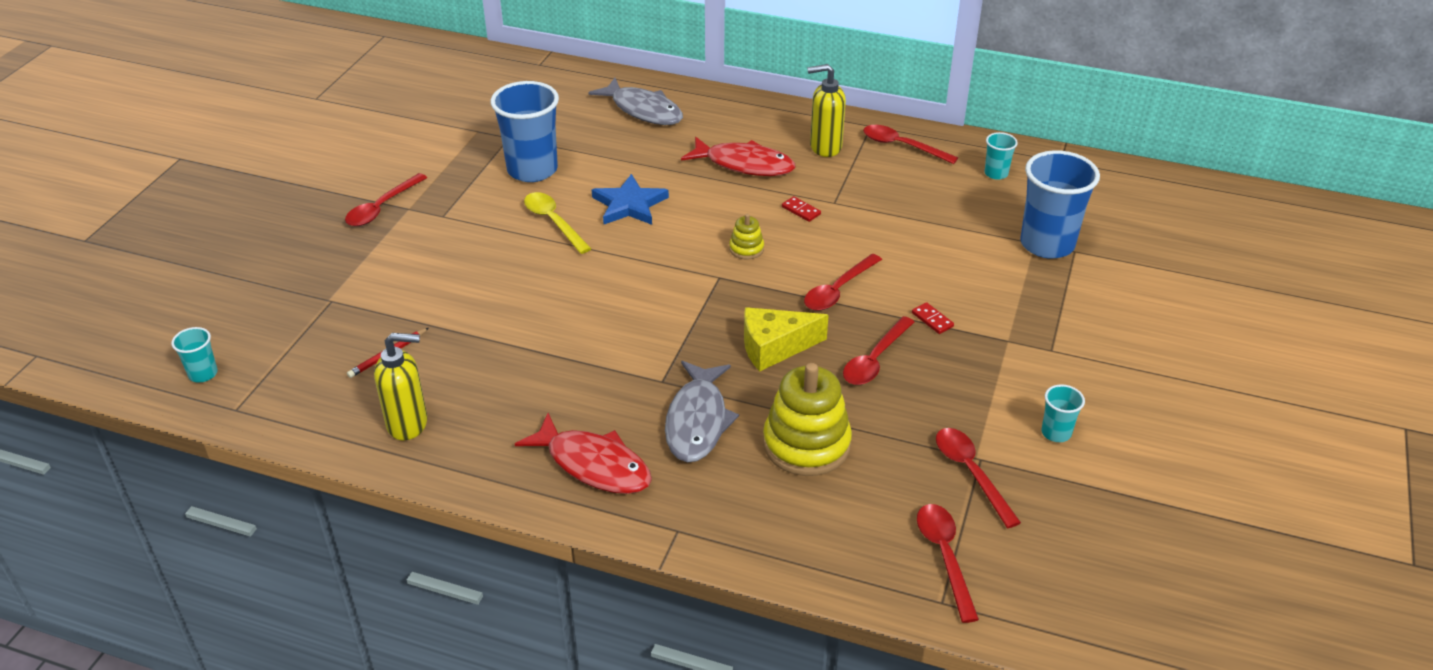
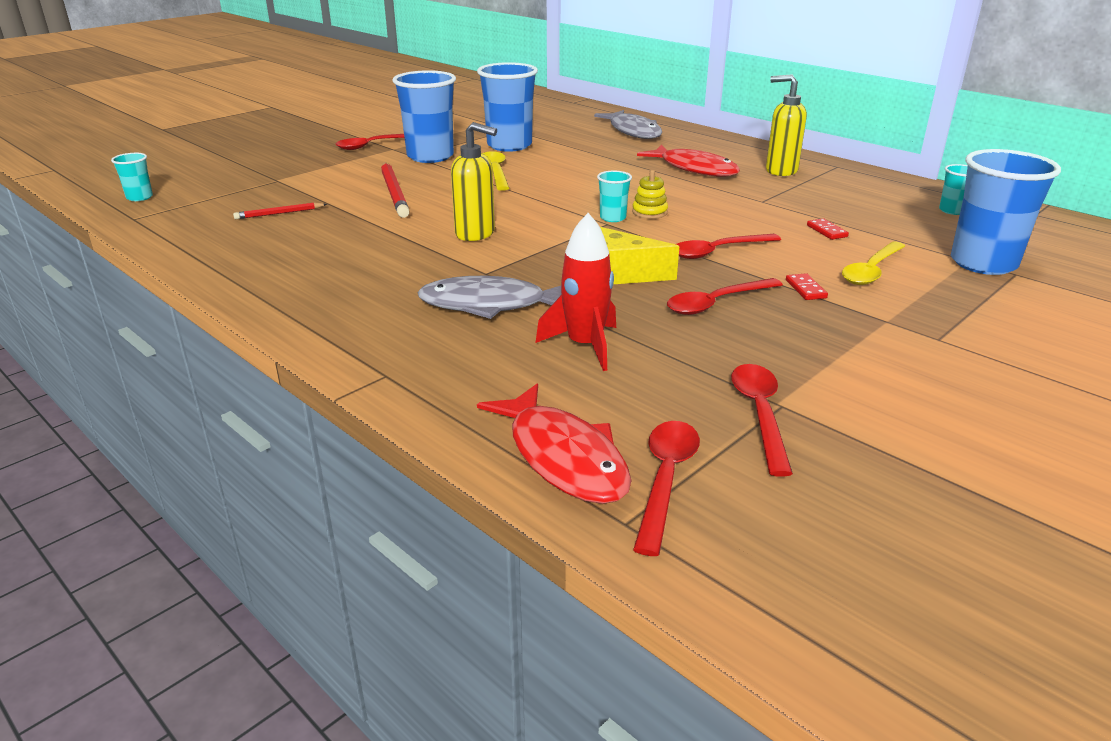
camera: 25 degrees right, 10 degrees down
(408, 424) = (242, 252): yellow soap dispenser -> yellow soap dispenser (476, 234)
(463, 212) = (430, 156): none -> blue cup
(477, 286) = (394, 192): none -> red pencil
(593, 465) = (361, 311): red fish -> red fish (563, 457)
(629, 205) = (569, 173): blue star -> none
(697, 421) = (490, 305): grey fish -> grey fish turned 60 degrees clockwise
(801, 210) = (724, 200): red domino -> red domino (826, 231)
(806, 444) = (585, 346): yellow stacking toy -> red rocket
(902, 146) = (860, 181): red spoon -> none
(970, 280) = (871, 271): none -> yellow spoon
(1056, 433) = (900, 407): turquoise cup -> turquoise cup (613, 218)

